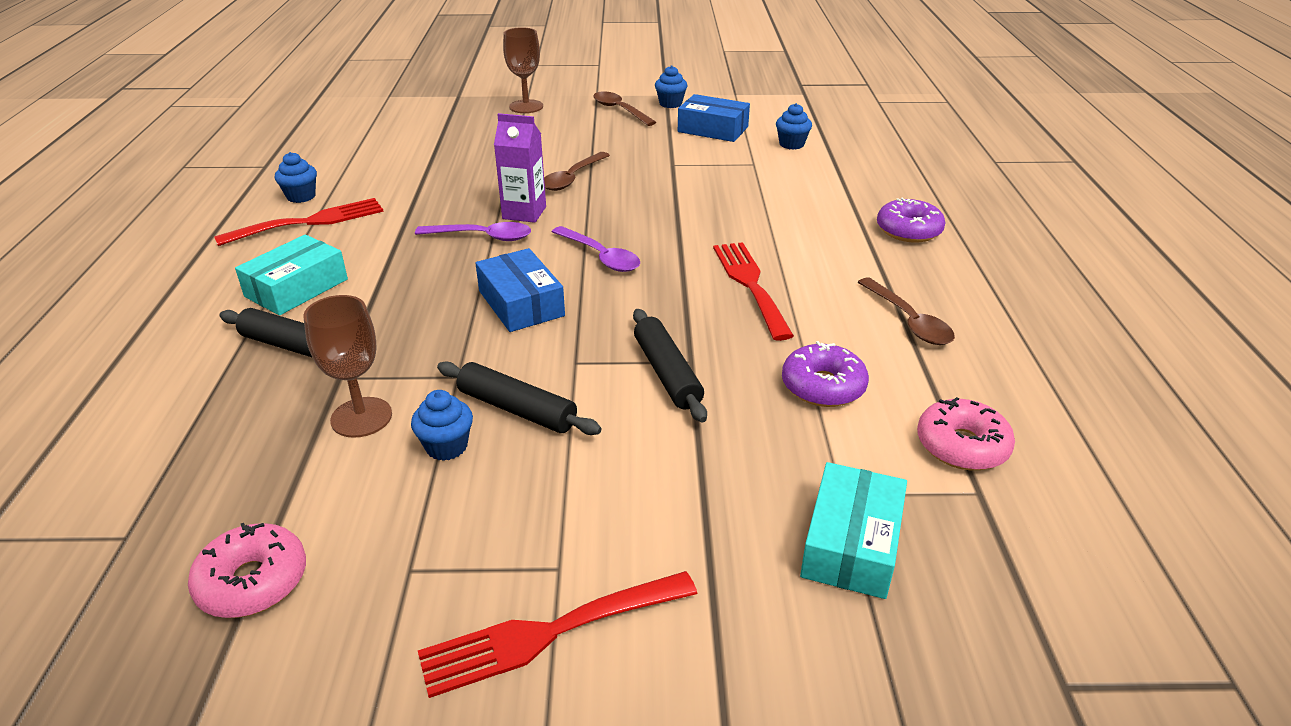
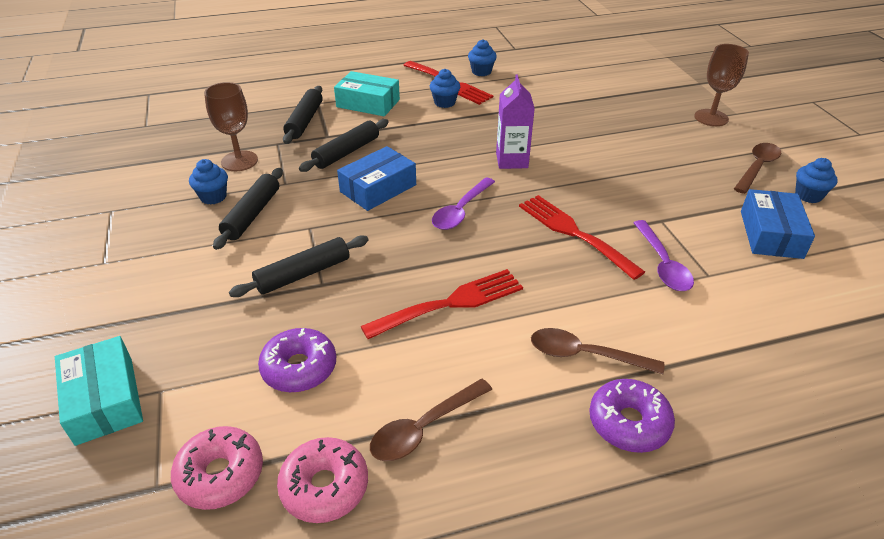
camera: 75 degrees right, 5 degrees up
(253, 581) = (110, 167): pink donut -> pink donut (324, 486)
(417, 318) = (347, 152): none -> black rolling pin
(482, 237) = (464, 151): purple spoon -> purple spoon (662, 264)
(549, 633) = (53, 269): red fork -> red fork (574, 233)
(572, 178) = (589, 170): brown spoon -> brown spoon (585, 355)
(791, 144) = (787, 299): blue cupcake -> blue cupcake (444, 102)
(851, 544) = (104, 400): turquoise box -> turquoise box turned 60 degrees clockwise

